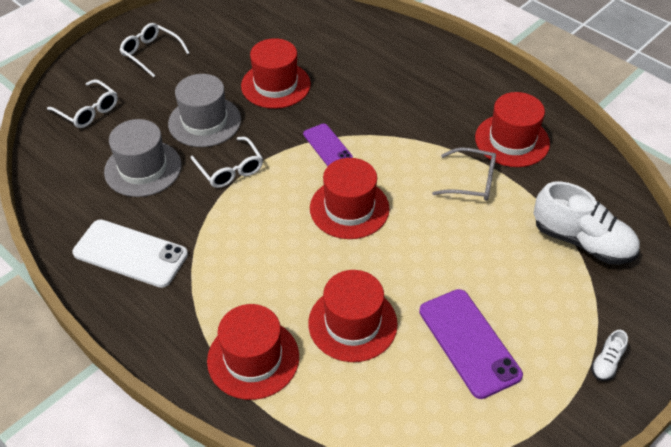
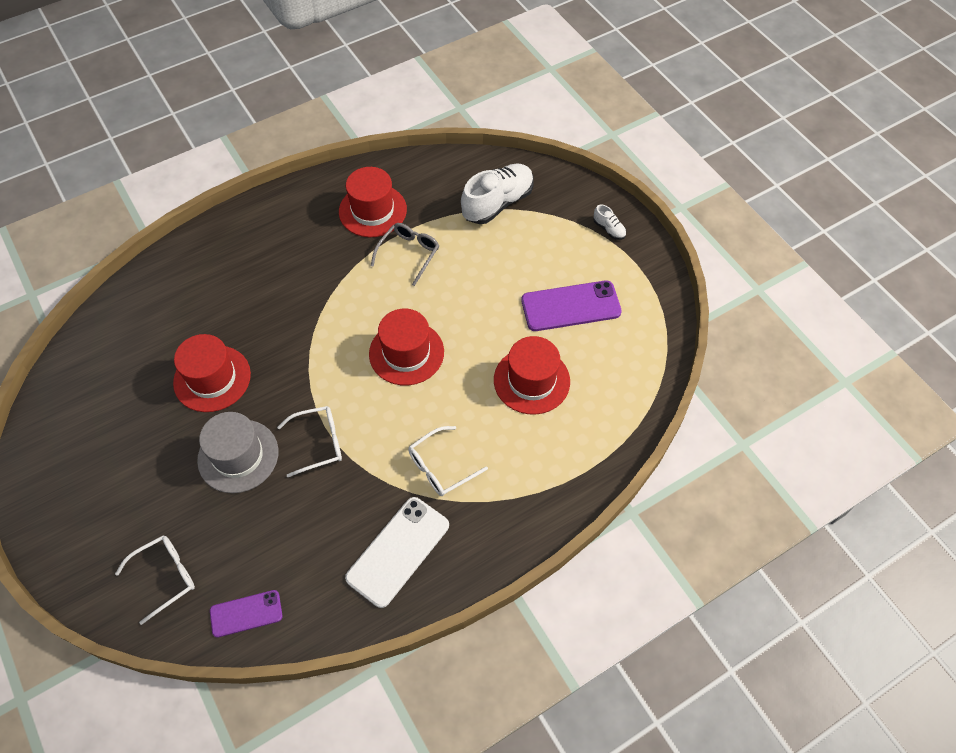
camera: 75 degrees left, 10 degrees up
(143, 168) = (284, 526): grey hat -> none
(151, 53) = (94, 496): white glasses -> white glasses (441, 467)
(253, 358) = (547, 462): red hat -> none
(327, 146) = (321, 352): purple phone -> purple phone (246, 613)

